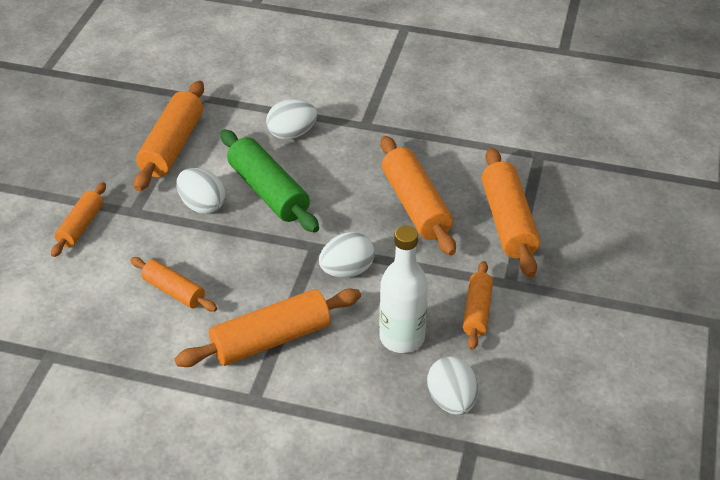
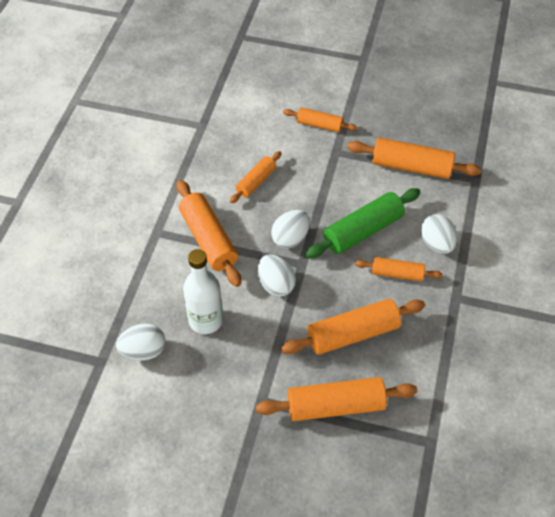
camera: 90 degrees right, 10 degrees up
(202, 205) = (344, 190): white egg -> white egg (290, 238)
(477, 311) = (230, 373): orange rolling pin -> orange rolling pin (397, 273)

